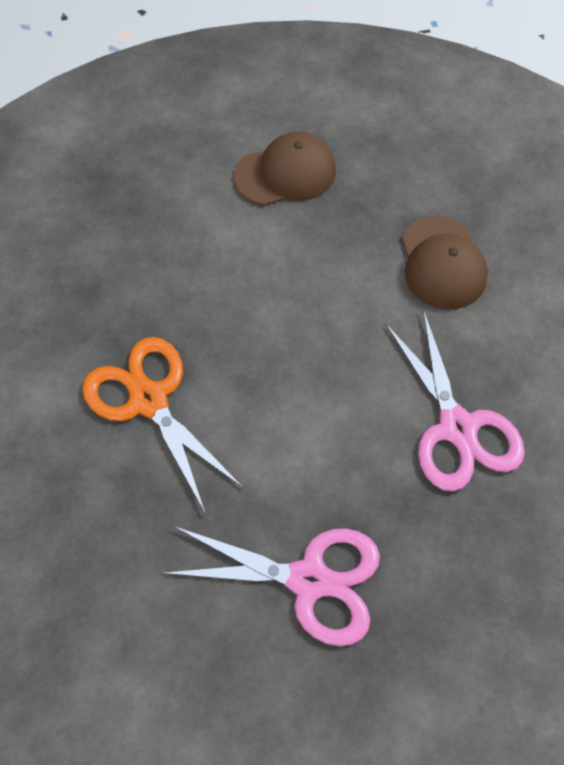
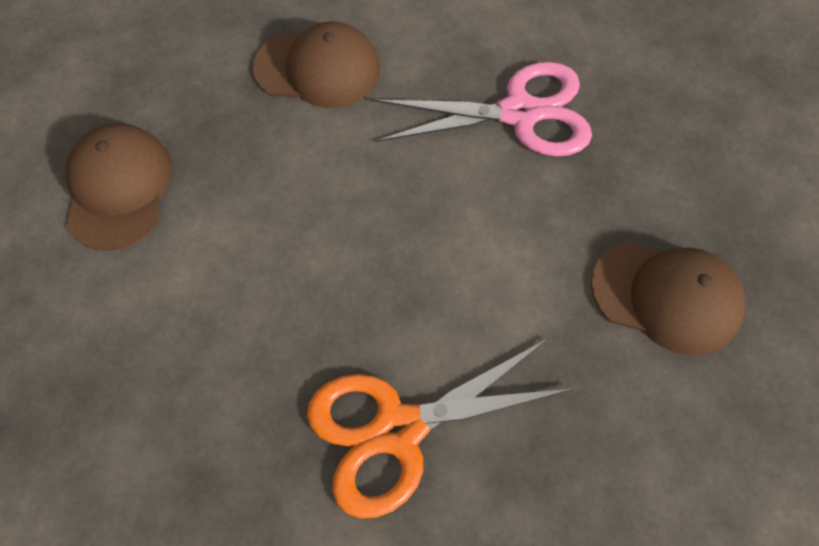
camera: 75 degrees left, 0 degrees up
(309, 579) = (666, 296): pink scissors -> brown cap

